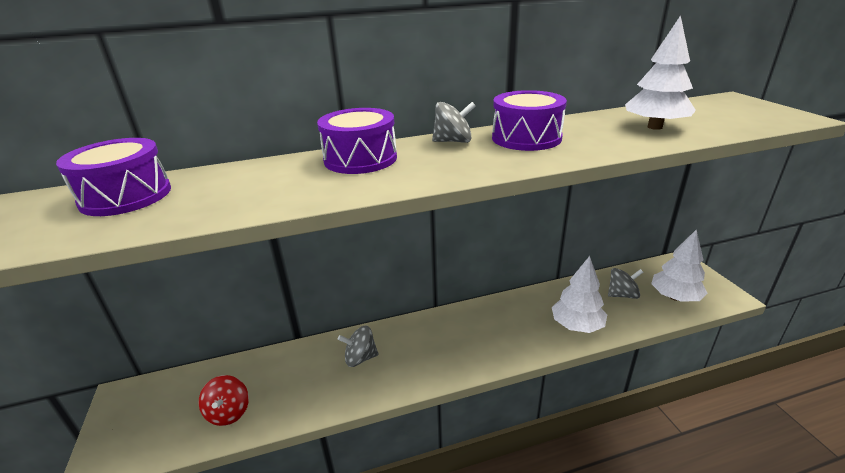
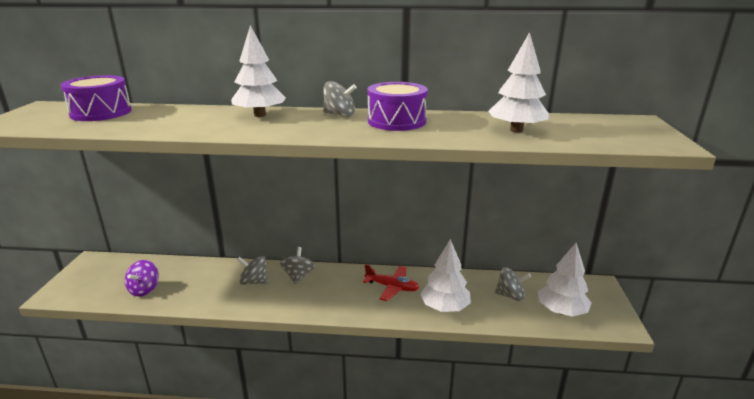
camera: 20 degrees right, 5 degrees down
(229, 412) = (144, 289): red spinning top -> purple spinning top
(360, 159) = (260, 115): purple drum -> white tree
(405, 336) = (298, 276): none -> grey spinning top
(511, 319) = (392, 287): none -> red plane

